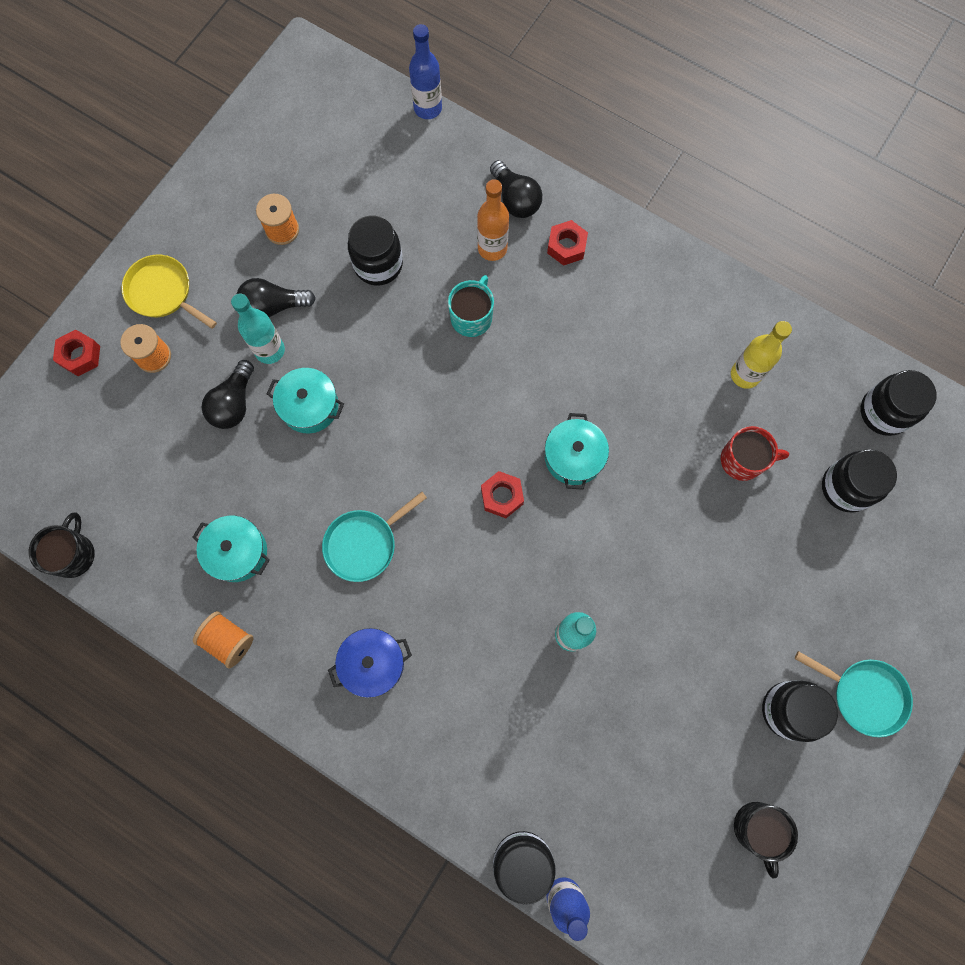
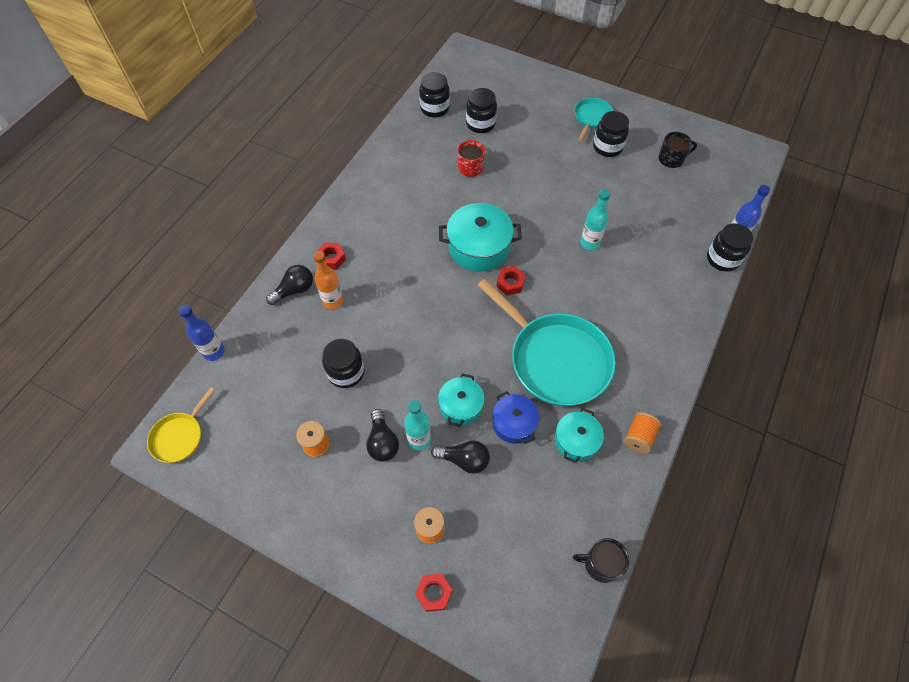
camera: 95 degrees left, 15 degrees down
(163, 292) = (373, 531): yellow pan -> yellow pan (179, 436)
(364, 544) = (555, 359): turquoise pan -> turquoise pan, size x2.06
(373, 663) = (632, 346): blue pot -> blue pot (514, 423)
(472, 317) = (385, 310): turquoise mug -> none
(574, 457) = (479, 247): turquoise pot -> turquoise pot, size x1.64
(745, 375) = (417, 167): yellow bottle -> none

